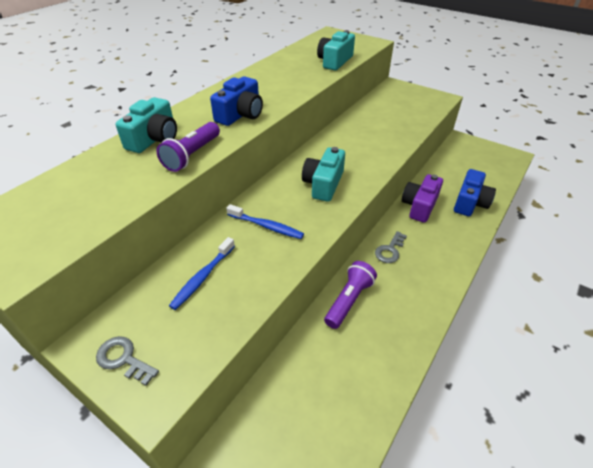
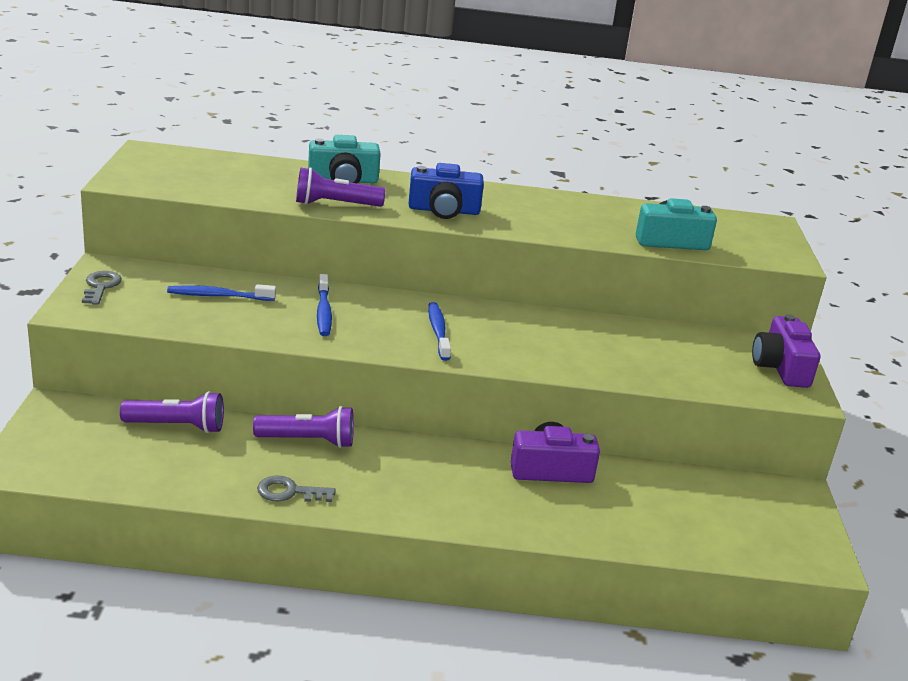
camera: 55 degrees right, 15 degrees down
(294, 375) = (177, 426): none -> purple flashlight
(323, 184) = (438, 331): turquoise camera -> blue toothbrush
(390, 250) = (425, 457): grey key -> grey key (289, 492)
(414, 93) = (780, 367): none -> purple camera
(470, 203) = (613, 520): blue camera -> none

